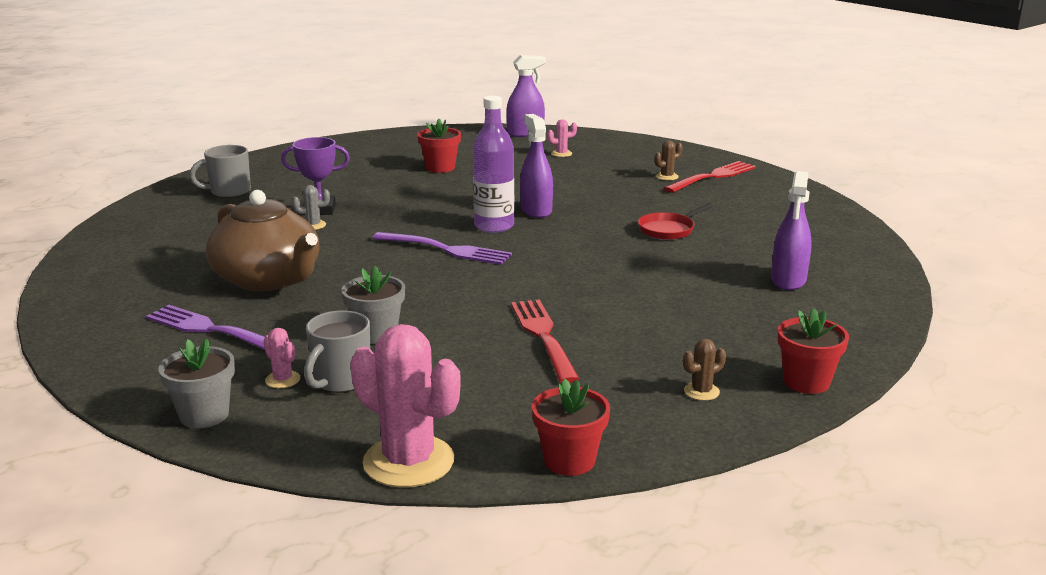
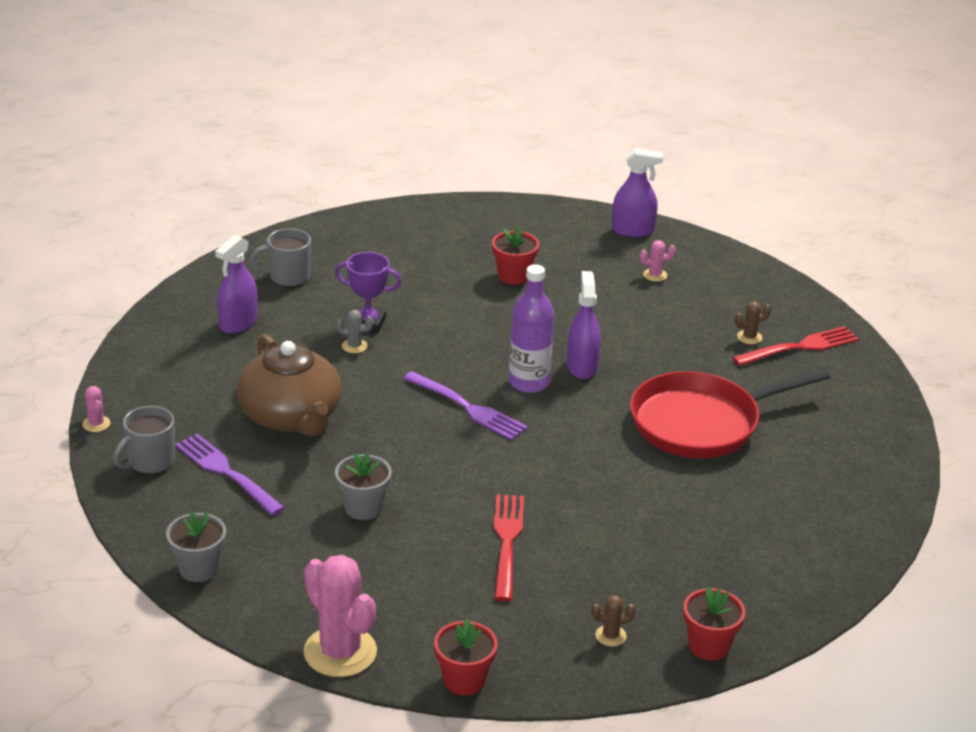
camera: 15 degrees right, 10 degrees up
(283, 380) = (269, 544): pink cactus -> pink cactus (96, 424)
(340, 381) = (315, 555): grey mug -> grey mug (150, 461)
(668, 230) = (702, 423): red pan -> red pan, size x2.20
(788, 280) = (777, 520): purple spray bottle -> purple spray bottle (238, 323)

